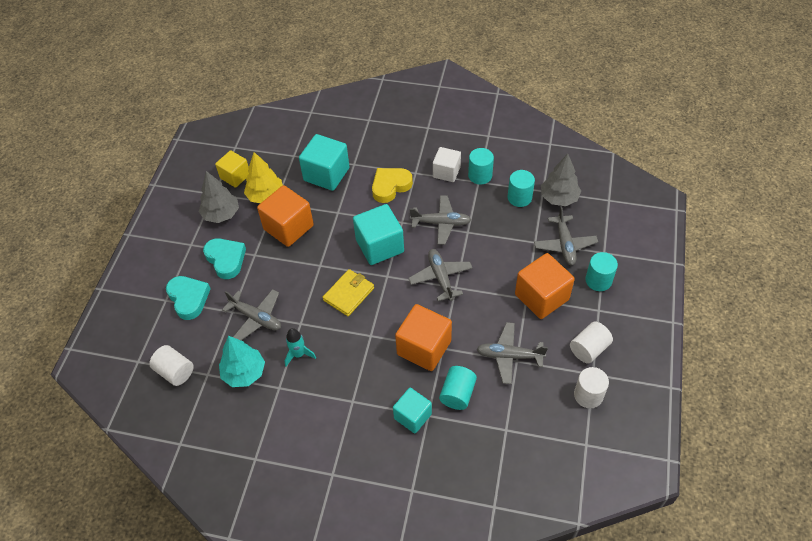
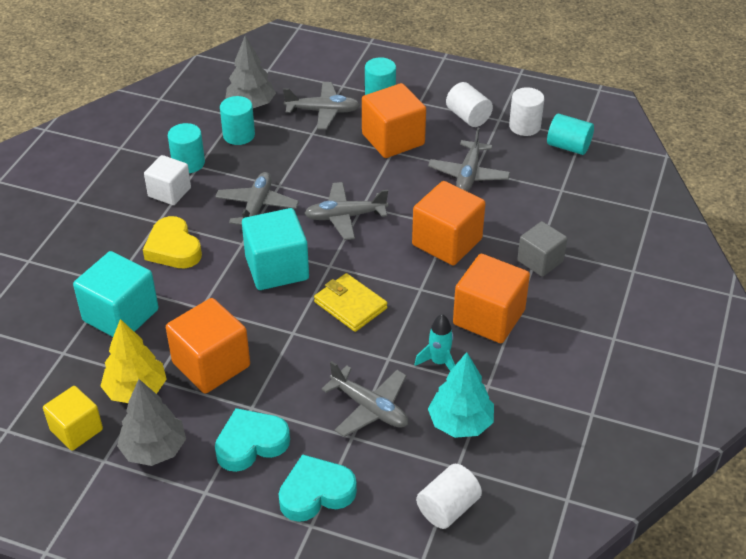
camera: 85 degrees left, 10 degrees down
(256, 318) = (369, 408): grey plane -> grey plane turned 90 degrees clockwise
(345, 383) = (489, 317): none -> orange cube
(412, 416) = (540, 261): turquoise cube -> grey cube
(457, 394) = (514, 221): turquoise cylinder -> turquoise cylinder (568, 146)

